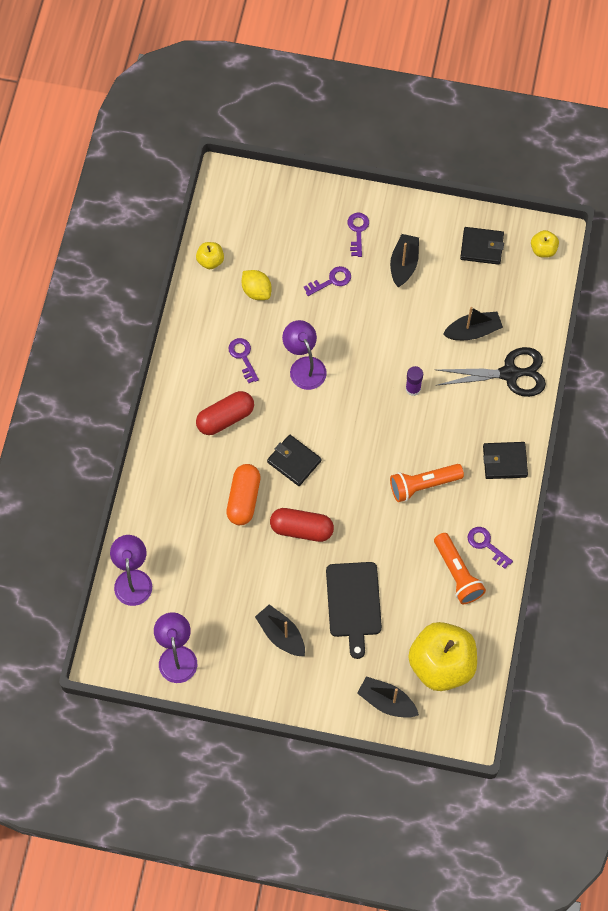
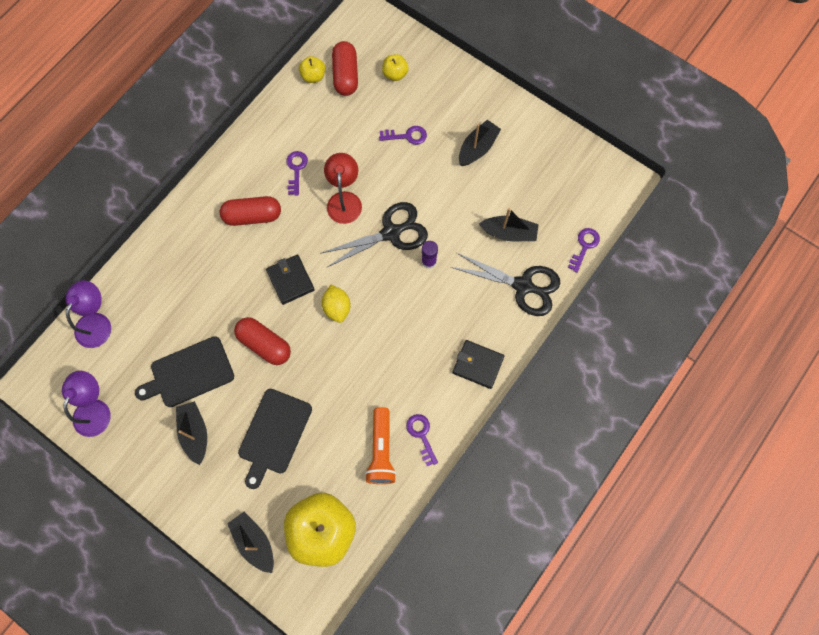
camera: 25 degrees right, 5 degrees up
(241, 246) = (346, 75): none -> red capsule
(243, 499) = (229, 294): orange capsule -> none
(246, 585) = (189, 373): none -> black cutting board
(256, 291) = (338, 118): yellow lemon -> yellow lemon (337, 308)
(304, 366) = (344, 200): purple lamp -> red lamp
(357, 231) = (452, 103): purple key -> purple key (584, 246)
(364, 378) = (391, 233): none -> black scissors
(423, 485) = (393, 353): orange flashlight -> none
(481, 247) = (554, 162): black wallet -> none
(543, 249) = (609, 187): yellow apple -> yellow apple (395, 74)

